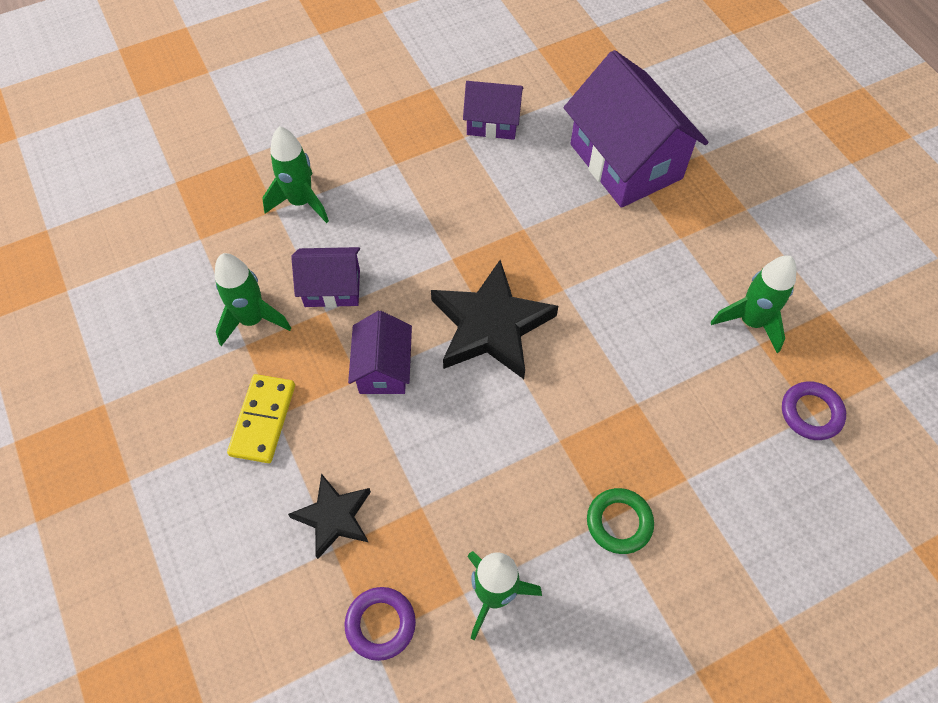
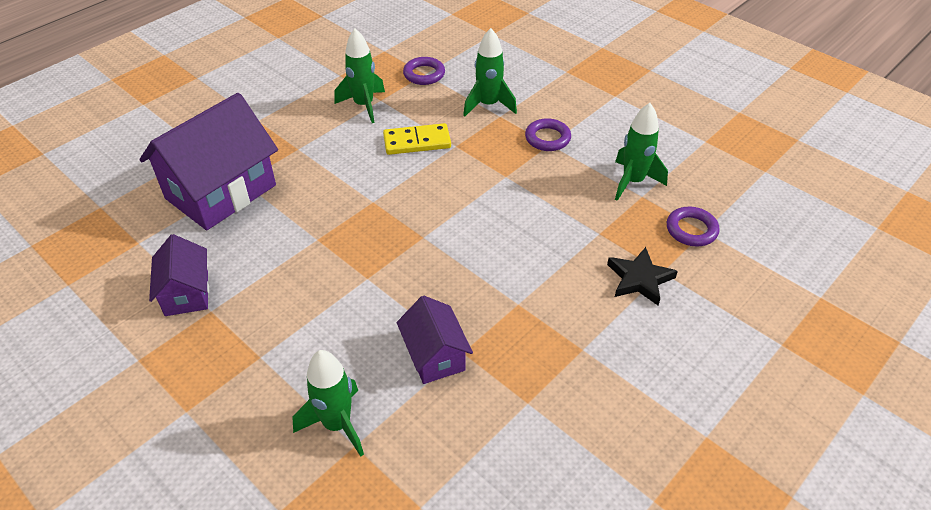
camera: 110 degrees left, 15 degrees down
(252, 320) = (498, 408): green rocket -> green rocket (488, 105)
(263, 420) = (592, 356): yellow domino -> yellow domino (417, 142)
(383, 368) = (499, 290): purple house -> none
(491, 326) = (427, 235): black star -> none
(619, 522) = (547, 138): green ring -> purple ring

